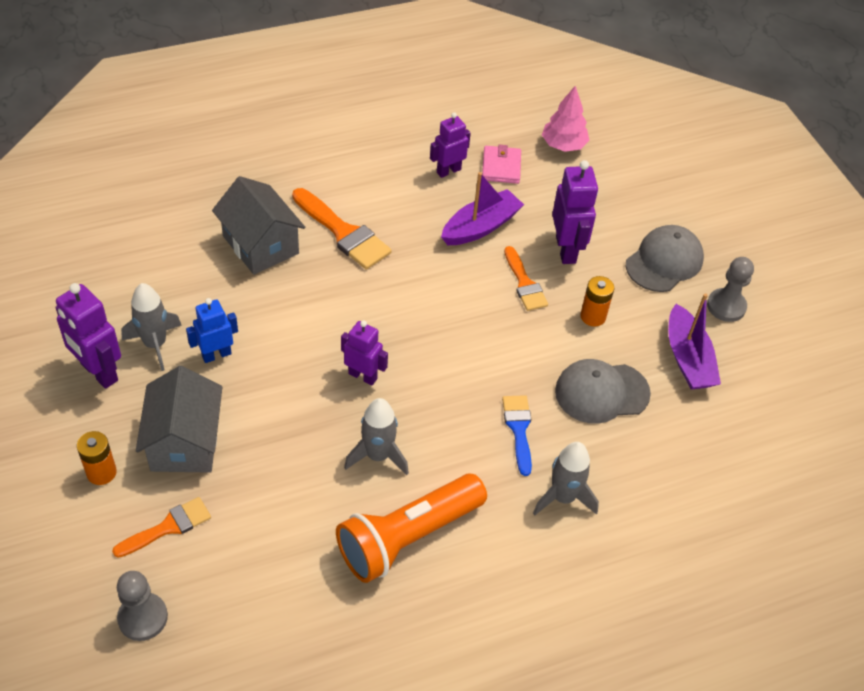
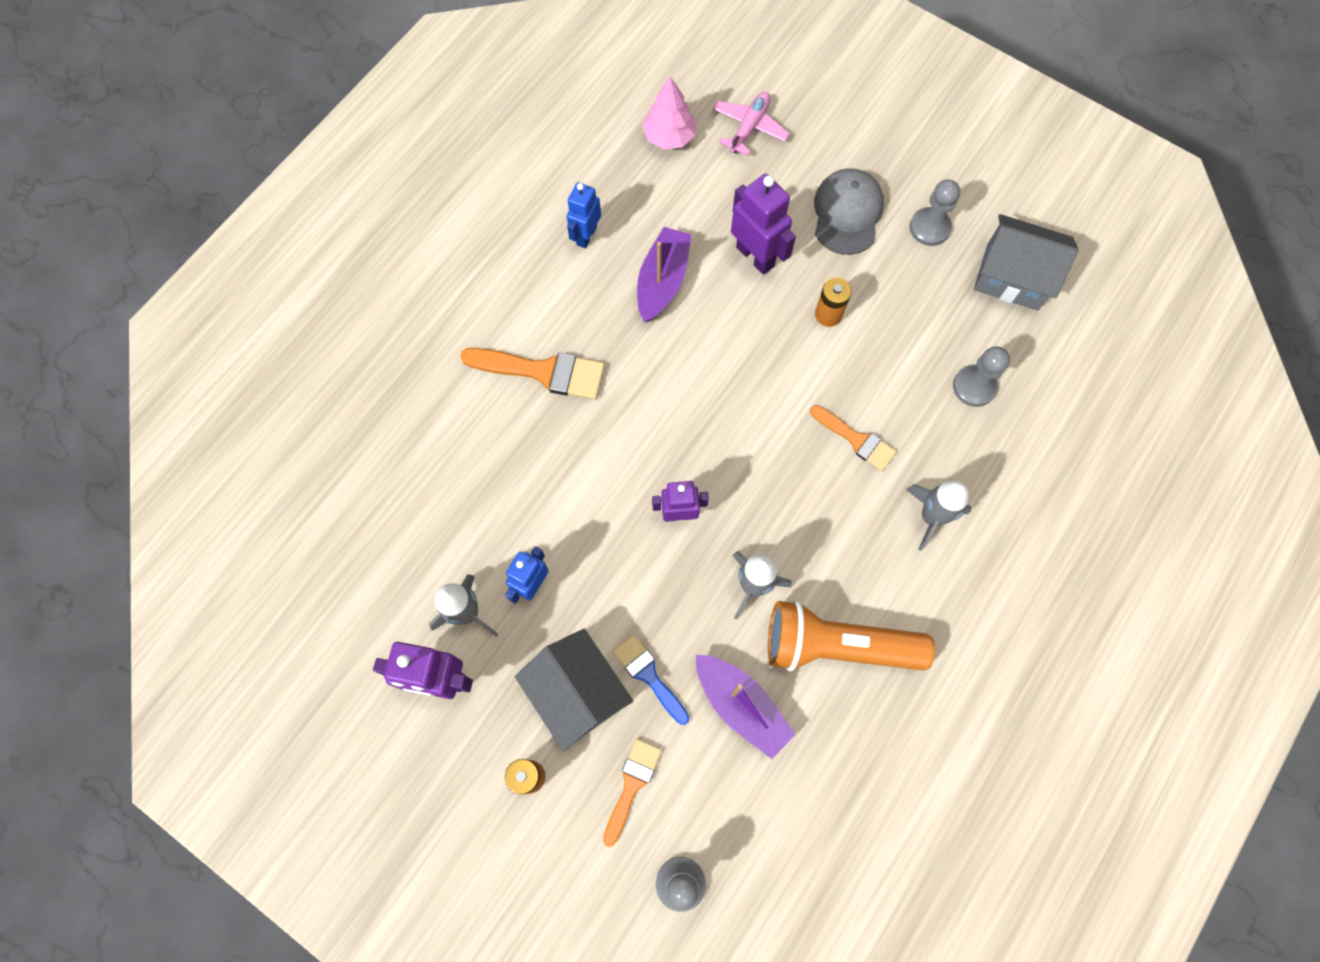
camera: 30 degrees left, 20 degrees up
(261, 245) = (476, 437): grey house -> grey house (1012, 277)
(408, 537) = (837, 646): orange flashlight -> orange flashlight turned 75 degrees clockwise
(448, 171) = (586, 236): purple robot -> blue robot
(501, 167) = (631, 199): pink wallet -> none
(518, 429) = (849, 475): blue brush -> blue brush (648, 675)
(524, 283) = (746, 318): orange brush -> orange brush (856, 440)
(601, 392) = (889, 390): grey cap -> none
(630, 170) = (749, 128): none -> pink plane
(676, 431) = (974, 386): none -> grey pawn
(688, 358) = (935, 305): purple boat -> purple boat (741, 705)

